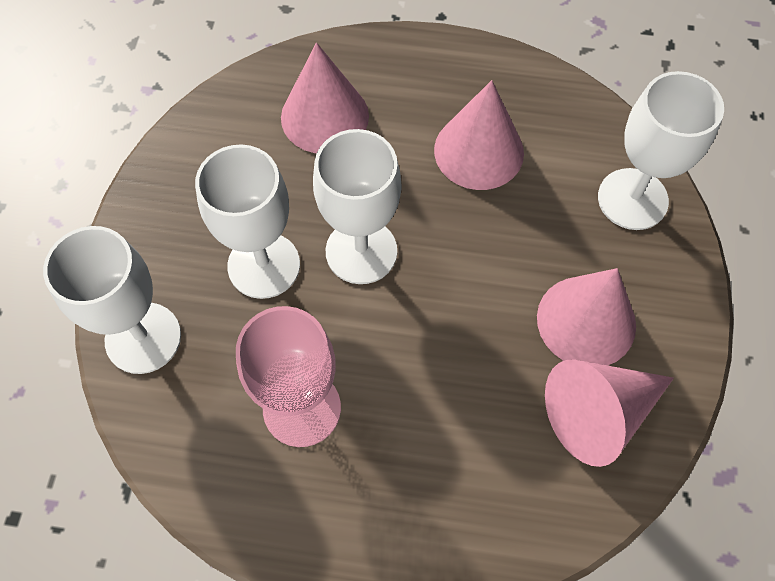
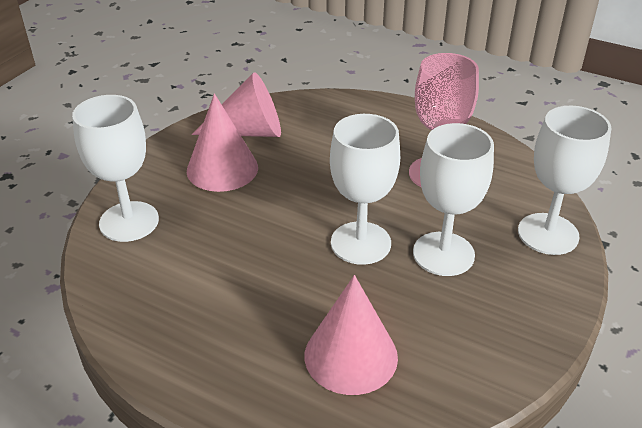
camera: 160 degrees left, 25 degrees down
(479, 151) = (223, 286): pink cone -> none

